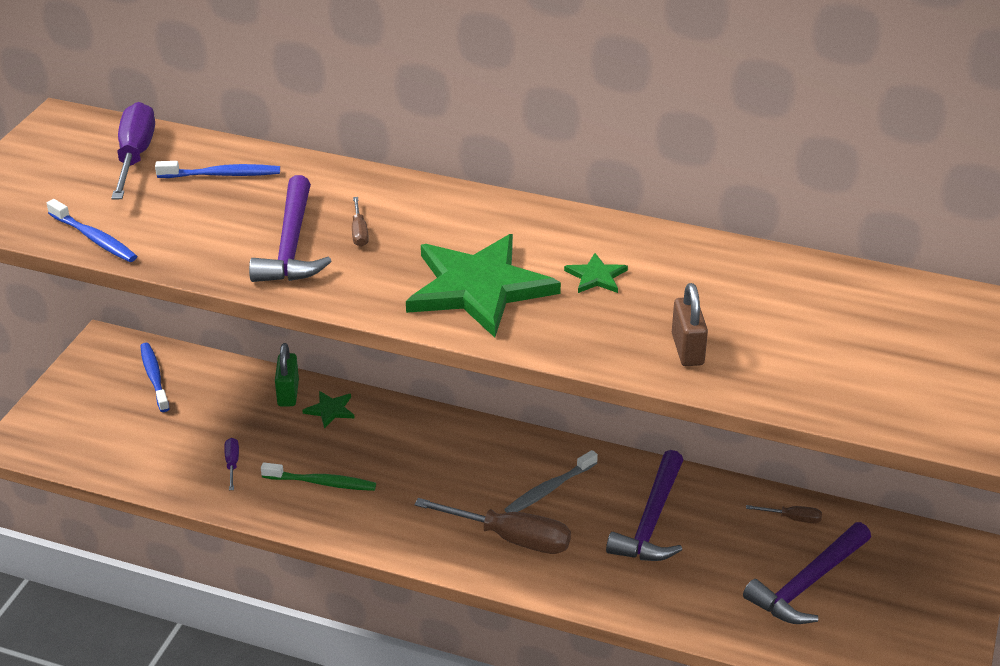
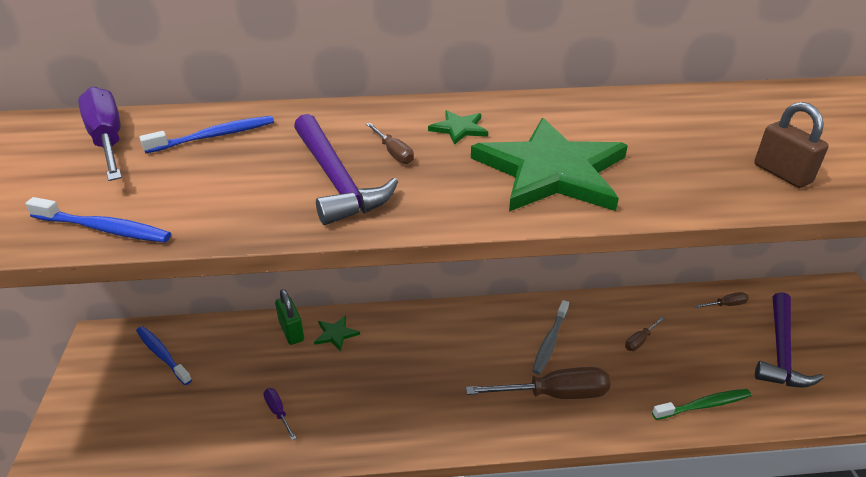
camera: 25 degrees left, 0 degrees up
(322, 483) = (368, 401): green toothbrush -> green toothbrush (703, 405)
(596, 276) = (636, 136): green star -> green star (459, 129)
(651, 521) = (640, 341): purple hammer -> brown screwdriver

